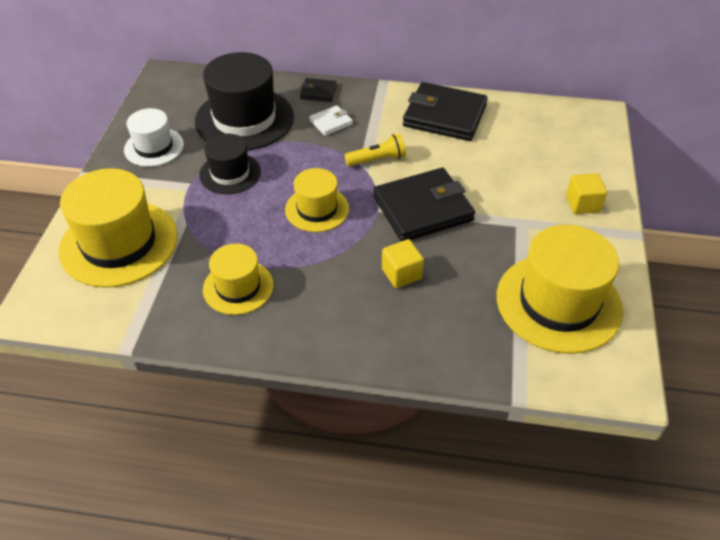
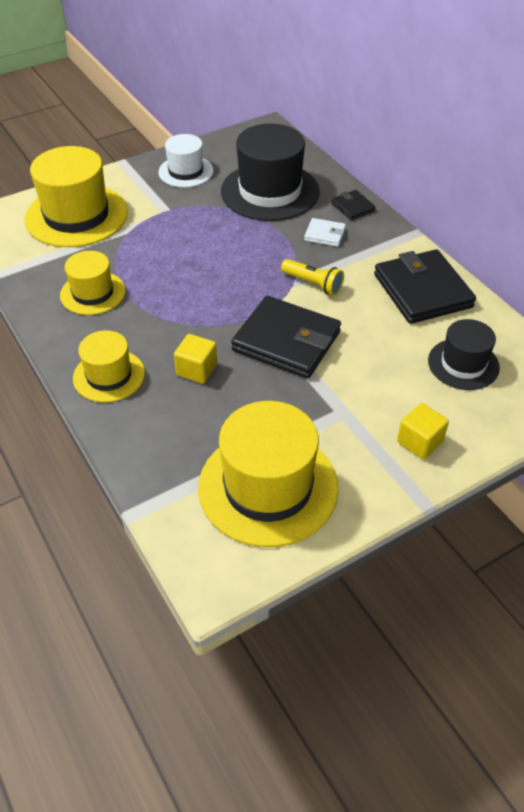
camera: 50 degrees right, 0 degrees up
(230, 173) = (202, 220): black hat -> black hat (463, 364)
(317, 209) = (216, 284): yellow hat -> yellow hat (109, 376)

